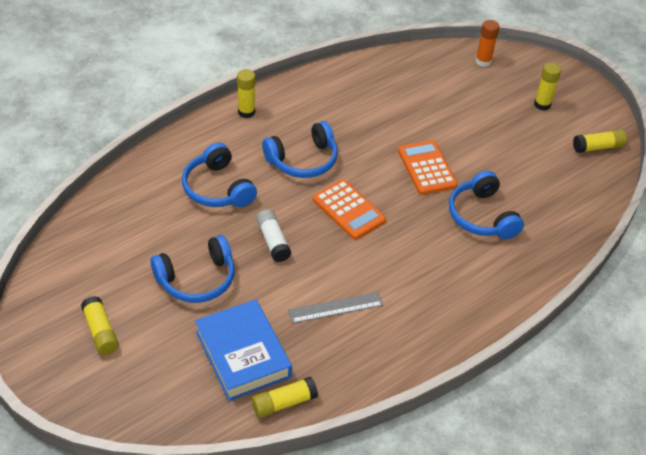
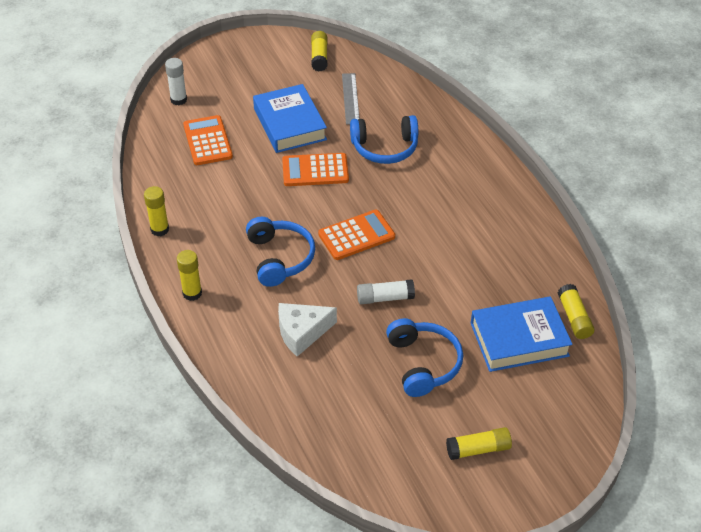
camera: 75 degrees left, 0 degrees up
(217, 188) = (302, 332): blue headphones -> white cheese
(335, 308) = (474, 265): grey ruler -> grey ruler (350, 98)
(436, 89) = (207, 141): none -> orange calculator
(483, 61) = (178, 100): orange glue stick -> white glue stick
(484, 140) = (289, 124): none -> blue book
(542, 104) = (253, 76): yellow glue stick -> yellow glue stick (159, 229)

